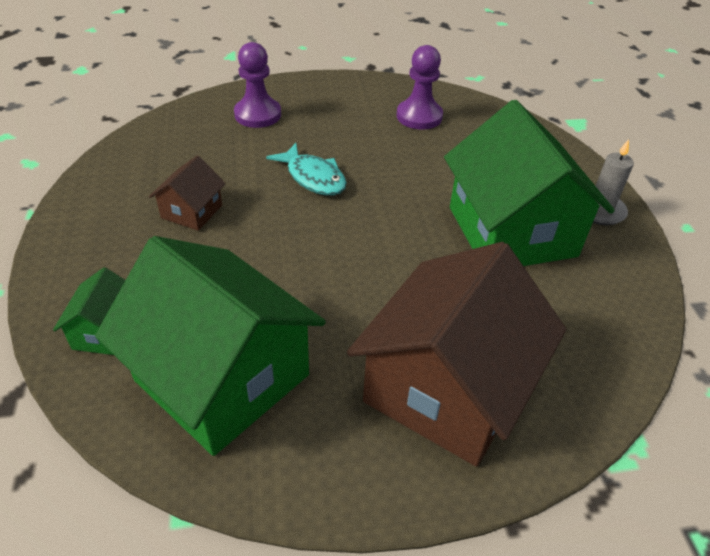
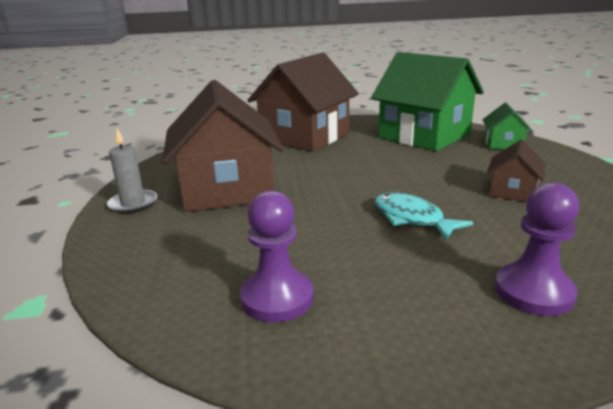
camera: 175 degrees left, 20 degrees down
(511, 231) = (227, 189): green house -> brown house

